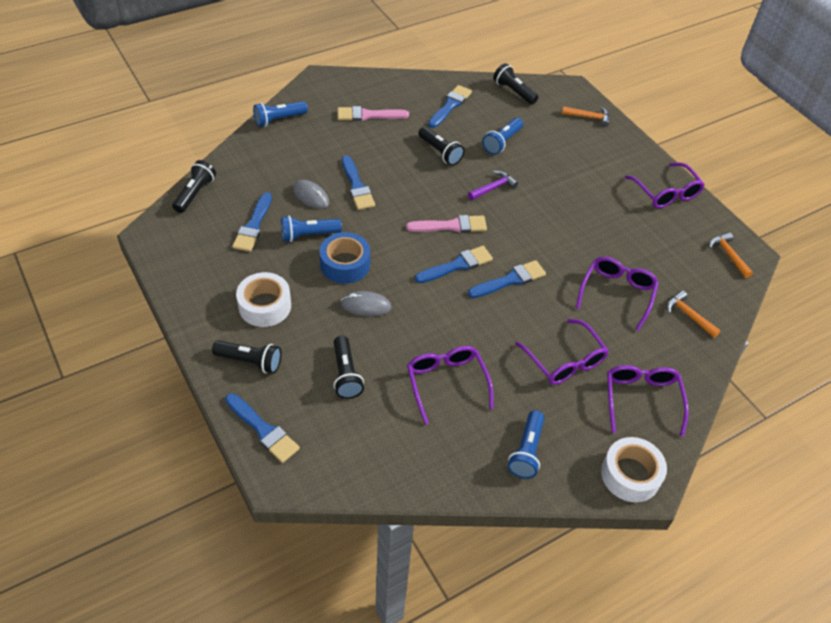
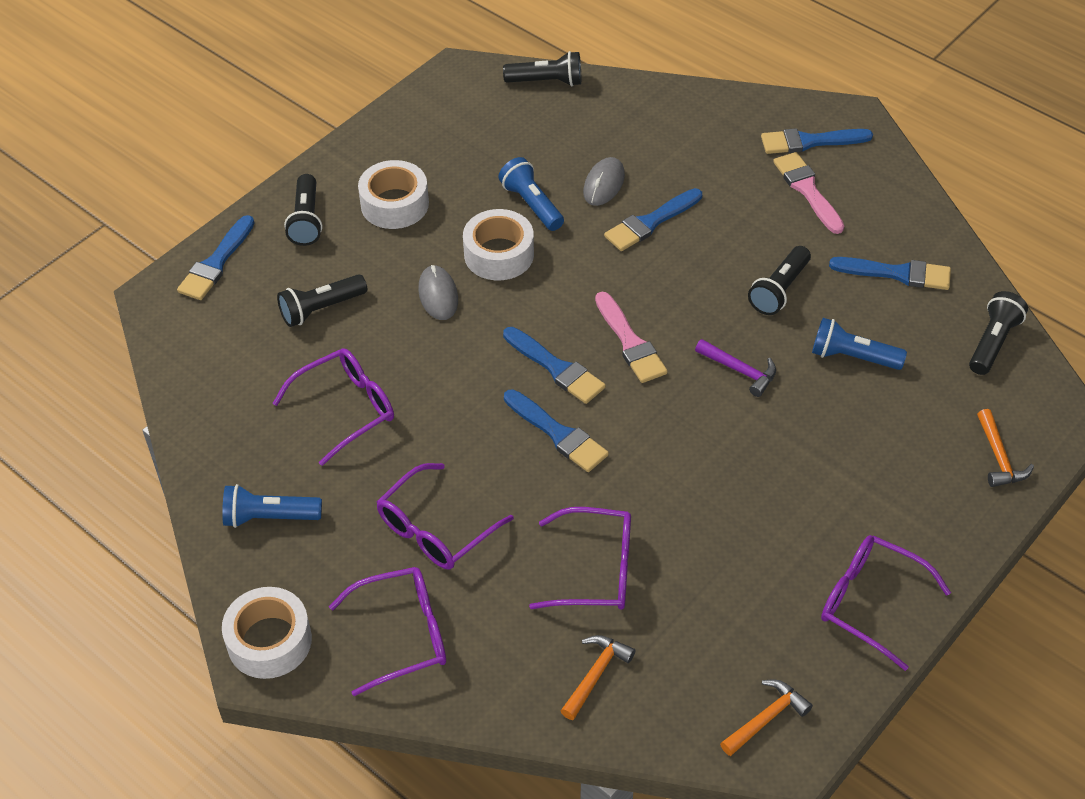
camera: 75 degrees right, 0 degrees up
(253, 225) = (520, 150): blue brush -> blue brush (810, 142)
(279, 119) = (734, 106): blue flashlight -> none
(345, 264) = (499, 254): blue tape -> white tape
(666, 193) = (870, 603): purple glasses -> purple glasses turned 75 degrees clockwise

